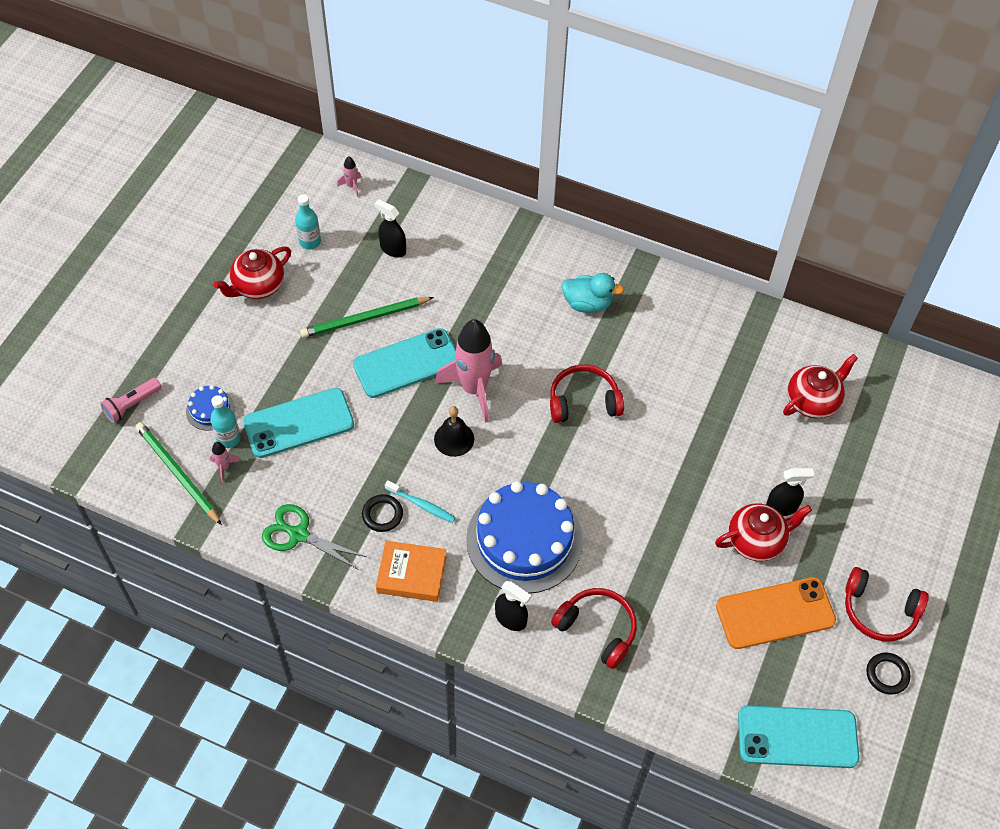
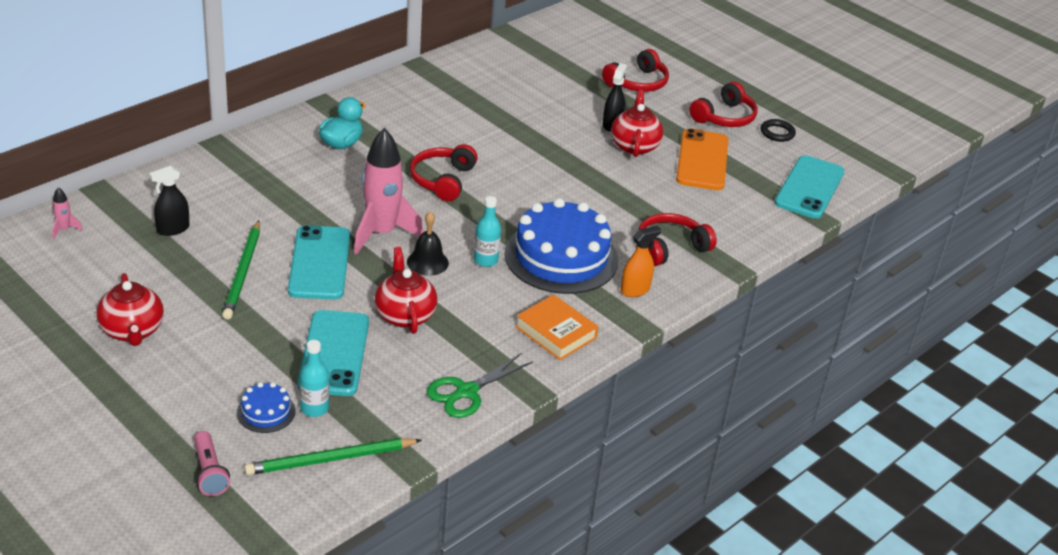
camera: 70 degrees left, 20 degrees down
(224, 467) = (348, 422): pink rocket -> none
(310, 242) = (109, 278): turquoise bottle -> turquoise bottle (485, 260)
(382, 514) = (480, 331): black ring -> none
(411, 574) = (556, 332): orange book -> orange book turned 75 degrees counterclockwise
(421, 504) = (485, 303): turquoise toothbrush -> none
(511, 619) = (635, 290): black spray bottle -> orange spray bottle
(813, 401) = (526, 77): red teapot -> red teapot (405, 315)
(884, 504) = (637, 82): none -> red headphones

